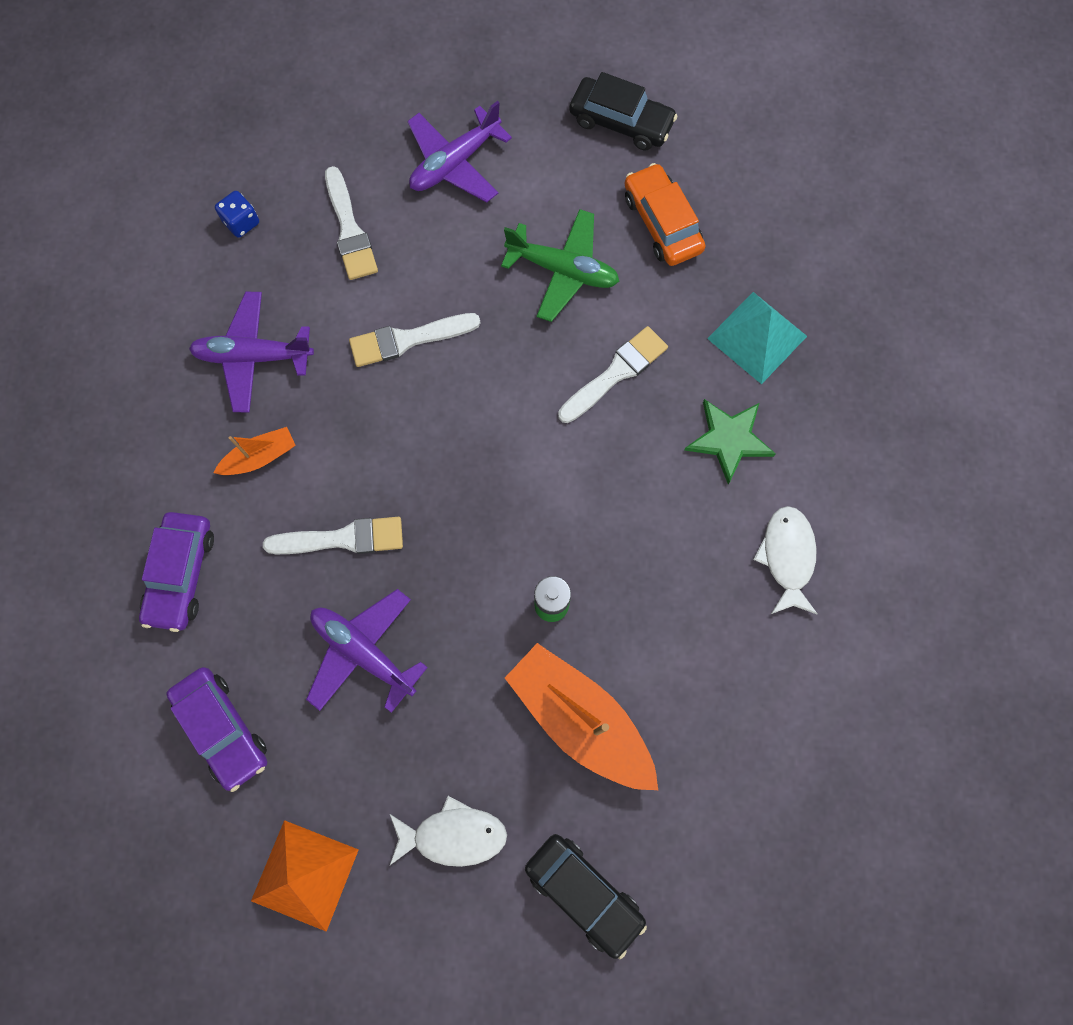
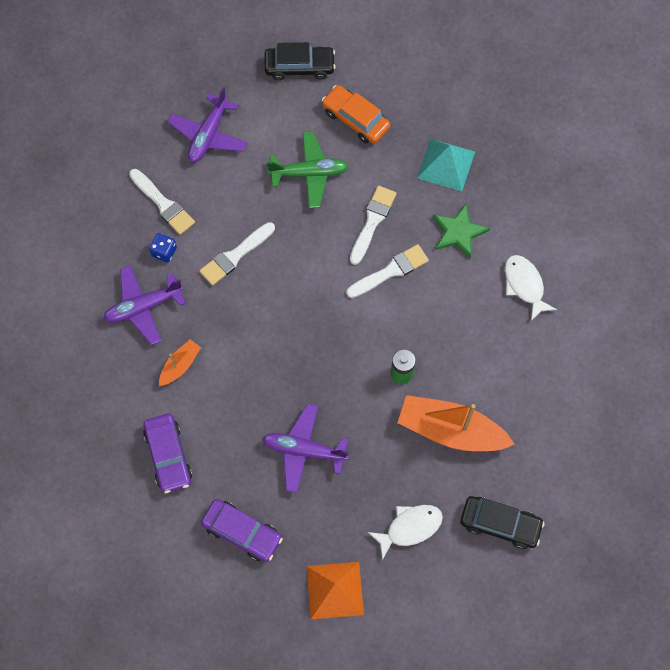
camera: 25 degrees left, 5 degrees down
(241, 222) = (91, 228): blue dice -> blue dice (164, 252)
(342, 538) = (257, 391): white brush -> white brush (390, 271)

